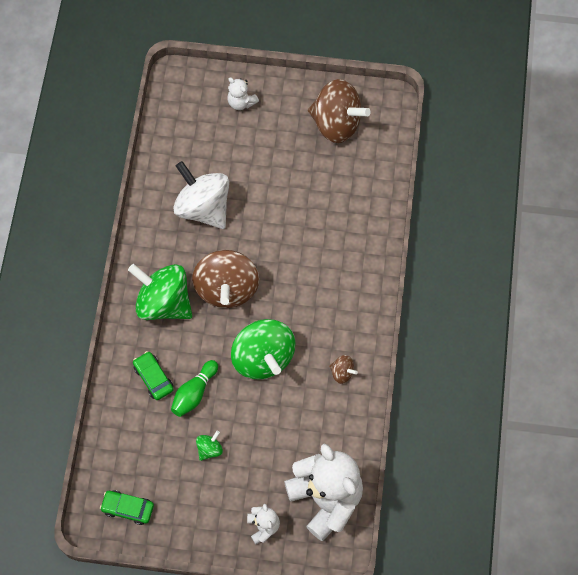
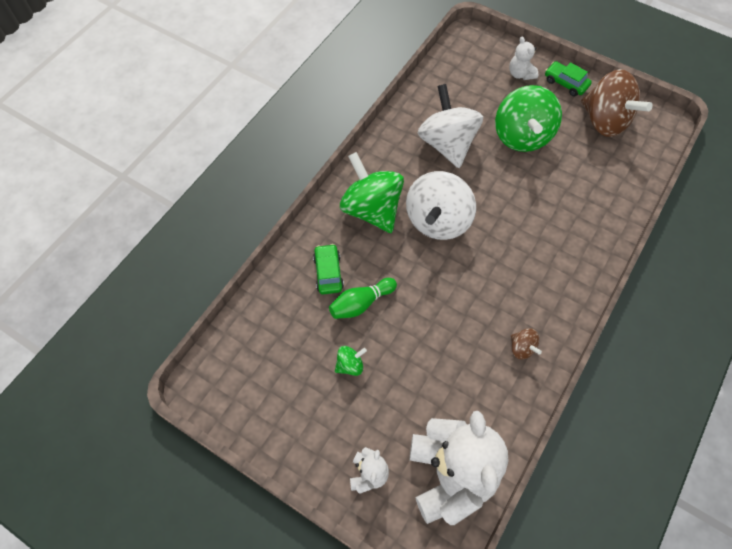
camera: 25 degrees right, 5 degrees down
(128, 508) = (239, 388): green car -> green car (565, 83)
(226, 288) = (437, 221): brown spinning top -> white spinning top
(263, 357) = (445, 298): green spinning top -> green spinning top (521, 136)

